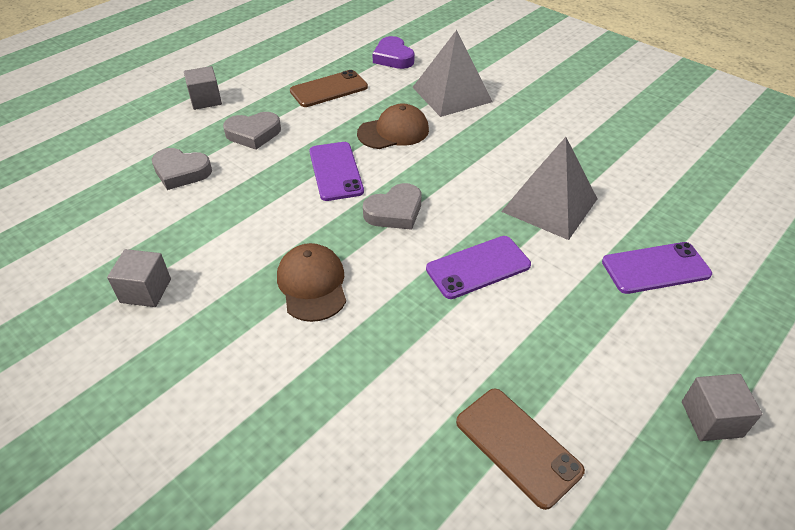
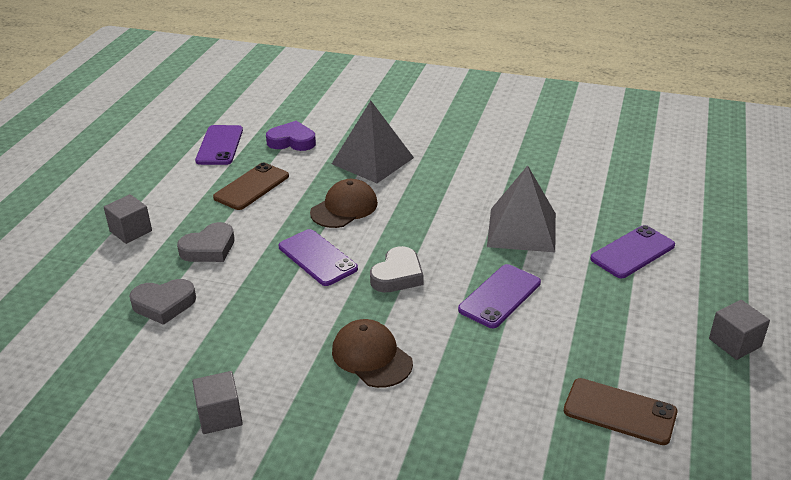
camera: 25 degrees left, 10 degrees down
(330, 46) = (219, 145): none -> purple phone
(393, 57) = (292, 141): purple heart -> purple heart turned 150 degrees clockwise

